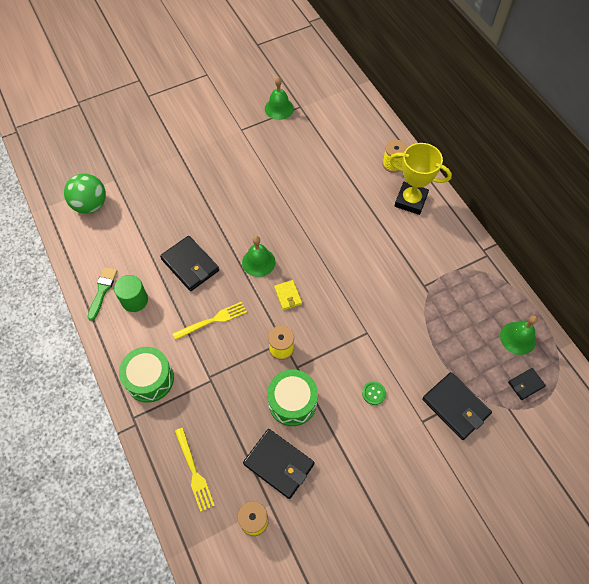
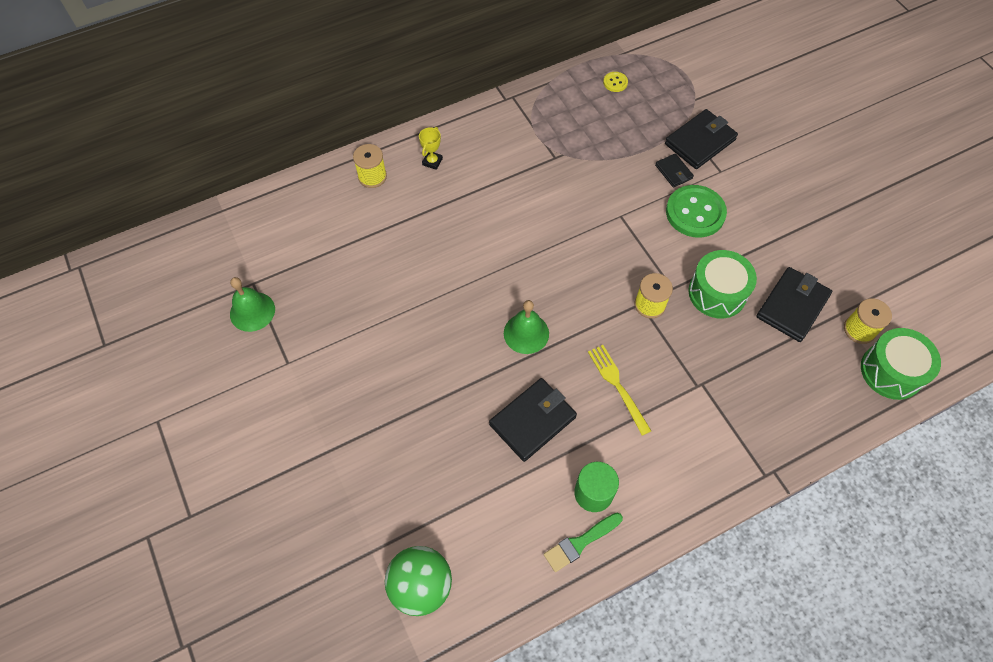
camera: 90 degrees left, 0 degrees up
(102, 290) = (580, 543): green brush -> green brush turned 45 degrees counterclockwise
(150, 379) = (710, 459): green drum -> green drum (891, 371)
(194, 472) = (819, 395): yellow fork -> none
(288, 296) = (576, 298): yellow wallet -> none
(374, 393) = (695, 213): green button -> green button, size x2.19
(410, 200) = (432, 162): yellow trophy -> yellow trophy, size x0.46
(518, 338) = (615, 82): green bell -> yellow button
(526, 384) = (667, 83): black wallet -> black wallet (673, 172)

